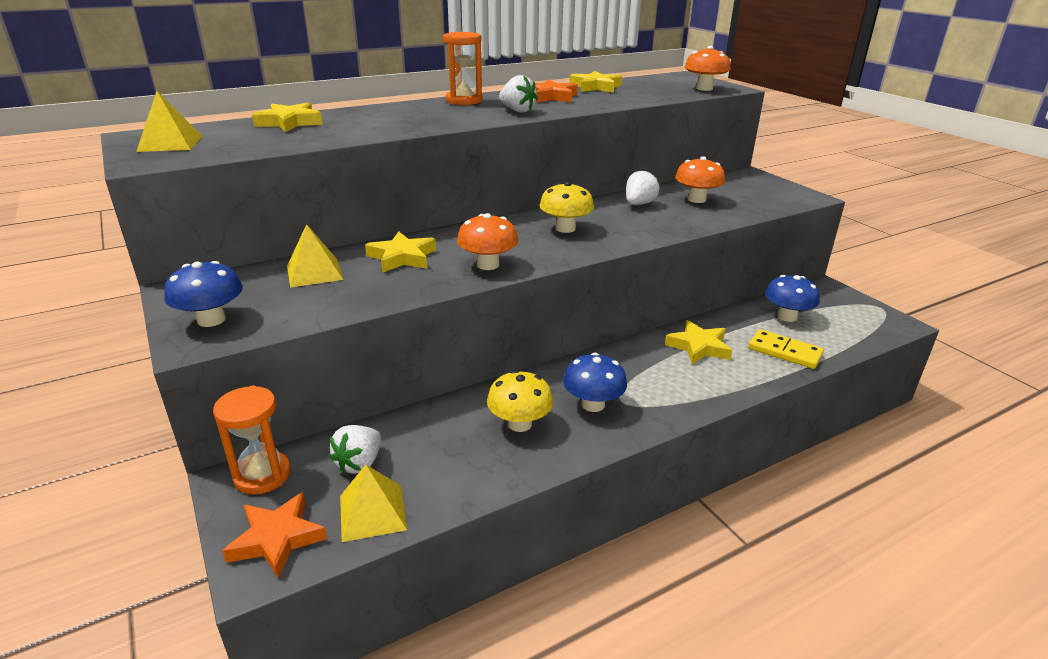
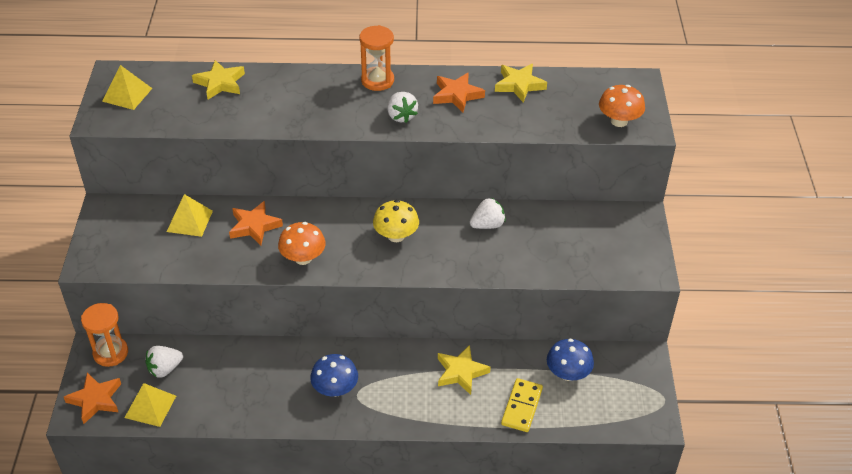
camera: 30 degrees right, 15 degrees up
(211, 320) = (106, 247): blue mushroom -> none
(402, 257) = (254, 226): yellow star -> orange star
(519, 424) = (276, 383): yellow mushroom -> none
(696, 199) = (544, 237): orange mushroom -> none
(784, 352) = (521, 406): yellow domino -> yellow domino turned 45 degrees clockwise

